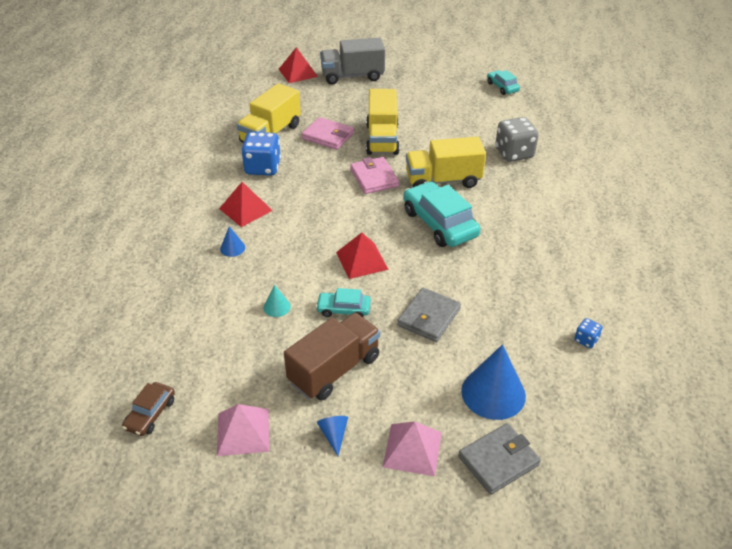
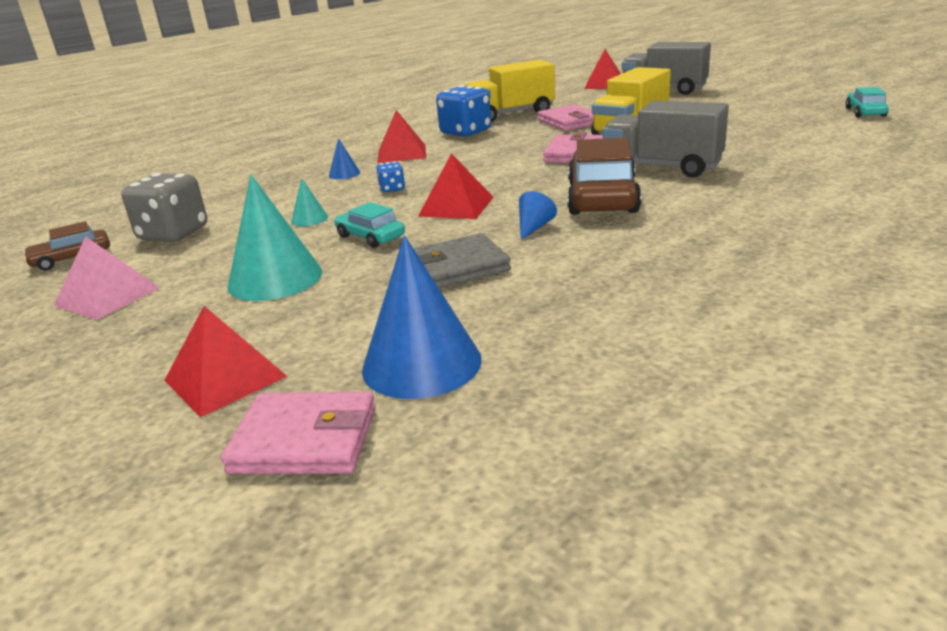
camera: 40 degrees right, 15 degrees down
(334, 369) = (275, 278): brown truck -> turquoise cone
(334, 435) = (174, 331): blue cone -> blue cone (534, 227)
(412, 449) = (225, 378): pink pyramid -> red pyramid
(439, 223) = (602, 197): turquoise car -> brown car
(443, 180) = (662, 167): yellow truck -> grey truck
(498, 461) = (304, 440): grey wallet -> pink wallet
(514, 153) = (806, 161): grey dice -> grey dice (173, 234)
(586, 340) = (667, 356): blue dice -> blue dice (392, 189)

